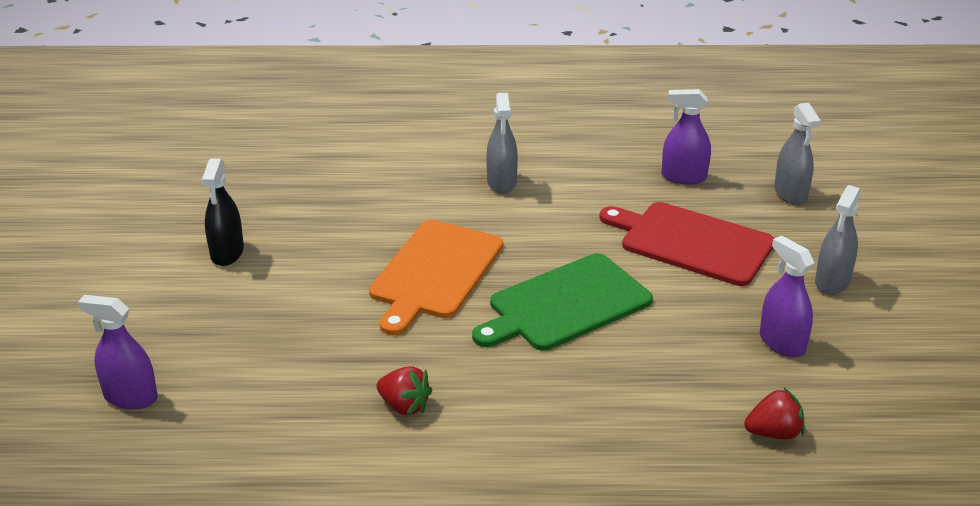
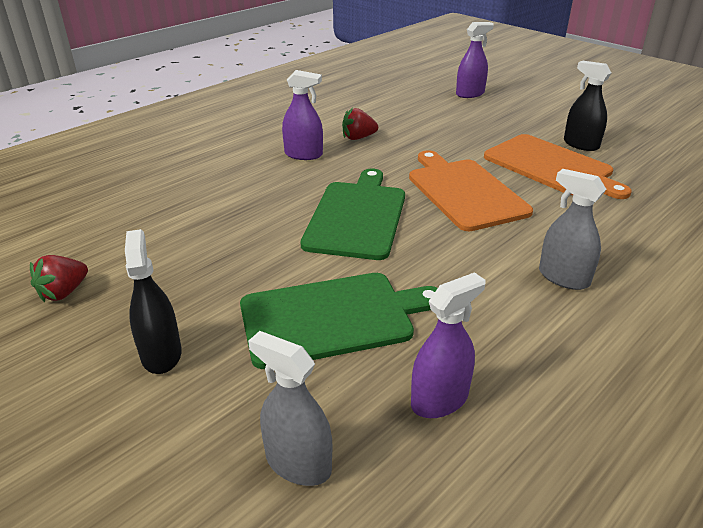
camera: 135 degrees right, 0 degrees up
(311, 250) = (551, 166): none -> orange cutting board
(691, 242) = (332, 318): red cutting board -> green cutting board
(773, 433) = (137, 215): red strawberry -> red strawberry (64, 292)
(782, 343) = (172, 271): purple spray bottle -> purple spray bottle (303, 155)
(832, 282) = (161, 354): grey spray bottle -> black spray bottle

